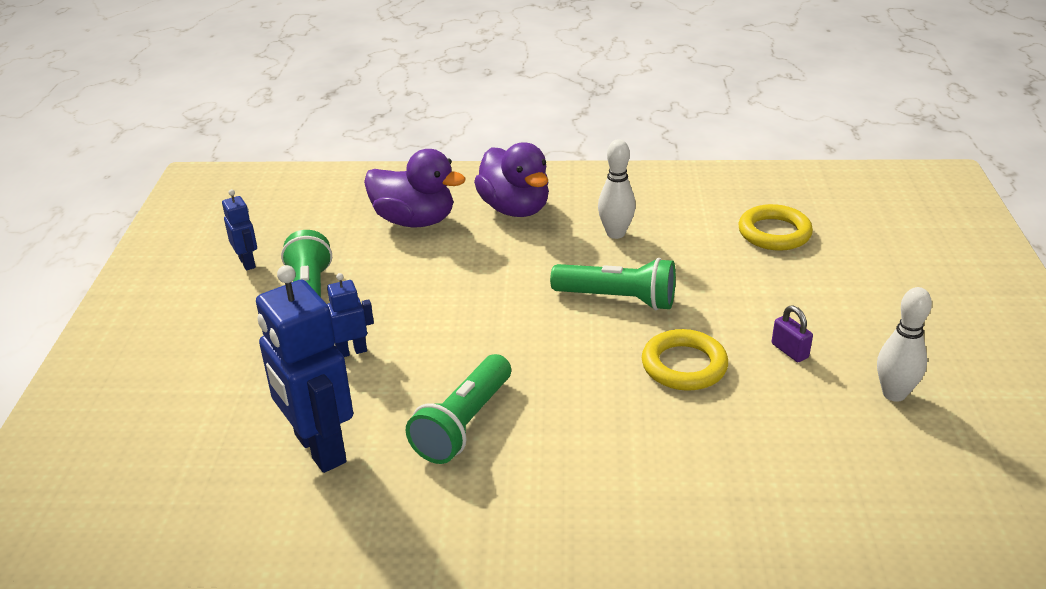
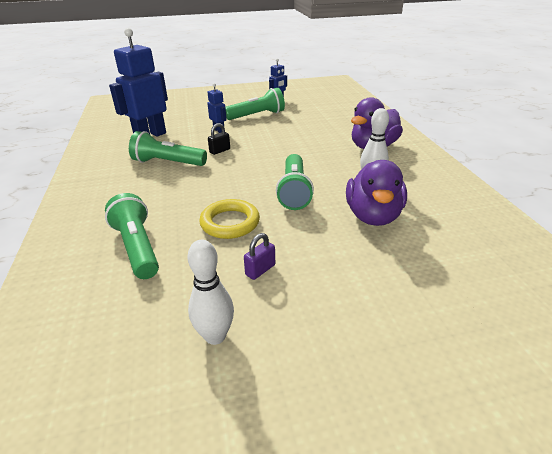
camera: 75 degrees right, 0 degrees up
(414, 221) = (338, 125): purple duck -> purple duck (373, 216)
(446, 357) = (220, 151): none -> black padlock
(726, 458) = (137, 247): none -> green flashlight
(774, 233) = (430, 252): yellow ring -> none

